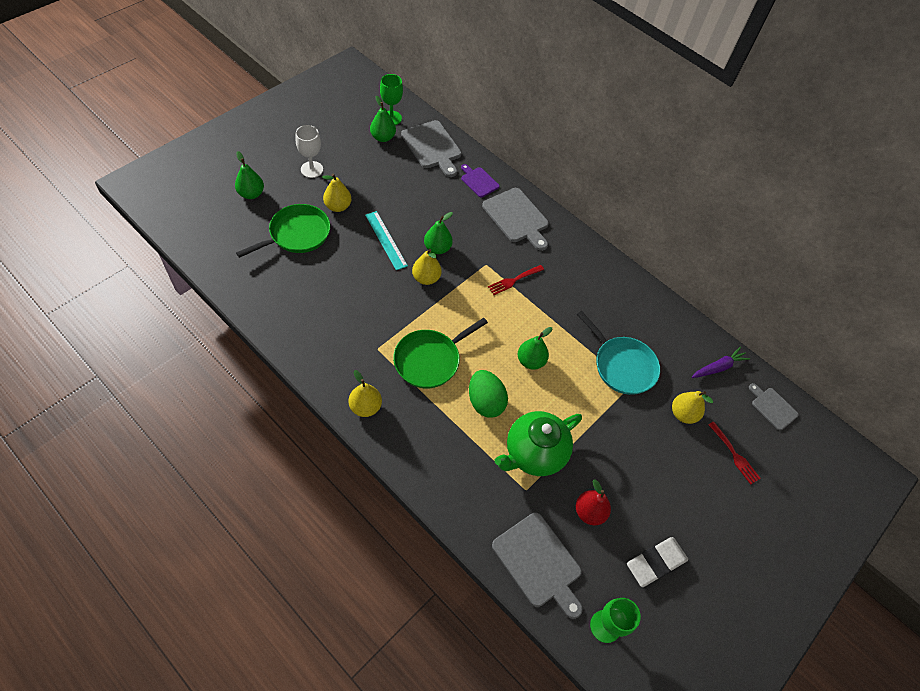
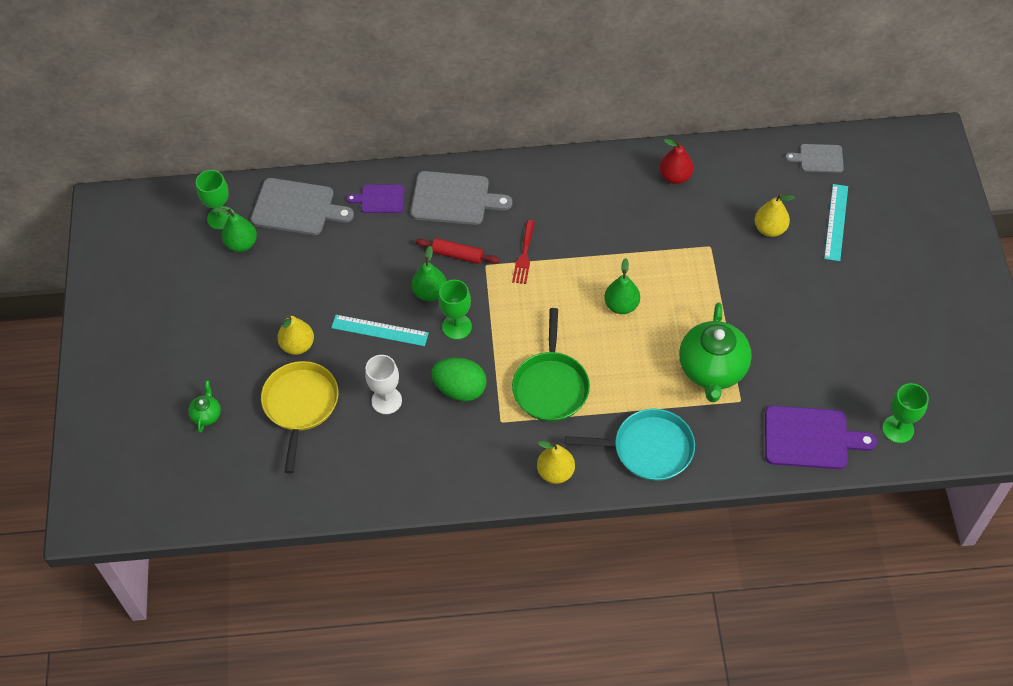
camera: 40 degrees left, 0 degrees up
(251, 194) = (206, 415): green pear -> green teapot
(297, 234) = (300, 405): green pan -> yellow pan
(312, 169) = (225, 338): white goblet -> white goblet (386, 400)
(426, 278) = (457, 326): yellow pear -> green goblet
(478, 245) = (457, 255): none -> red rolling pin
(485, 402) = (632, 371): green egg -> green egg (460, 389)
(539, 562) = (810, 438): grey cutting board -> purple cutting board
(589, 512) = (798, 368): red pear -> red pear (675, 177)
(622, 366) = (687, 237): turquoise pan -> turquoise pan (648, 448)
(655, 562) = (877, 353): white eraser -> none
(718, 367) = (750, 166): purple carrot -> none
(734, 455) = (836, 222): red fork -> turquoise ruler

